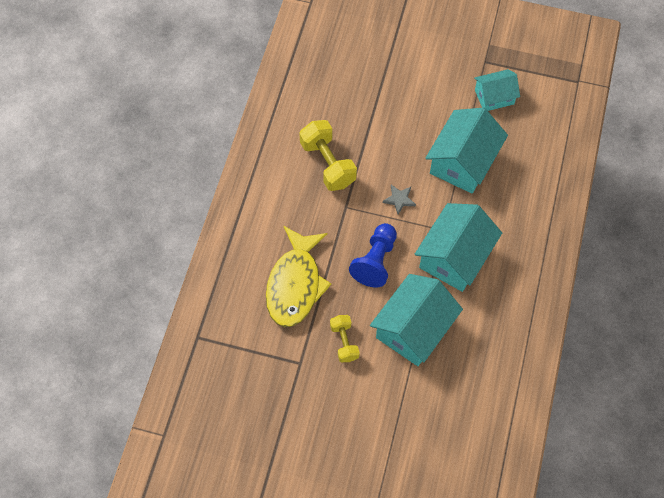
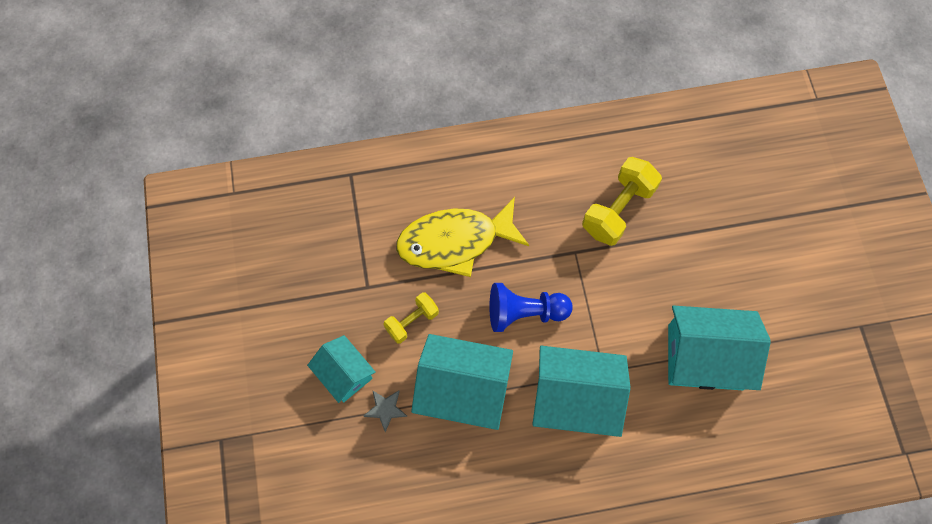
camera: 65 degrees right, 5 degrees up
(399, 199) = (615, 305): grey star -> grey star (385, 409)
(494, 97) = (817, 357): turquoise house -> turquoise house (344, 374)

